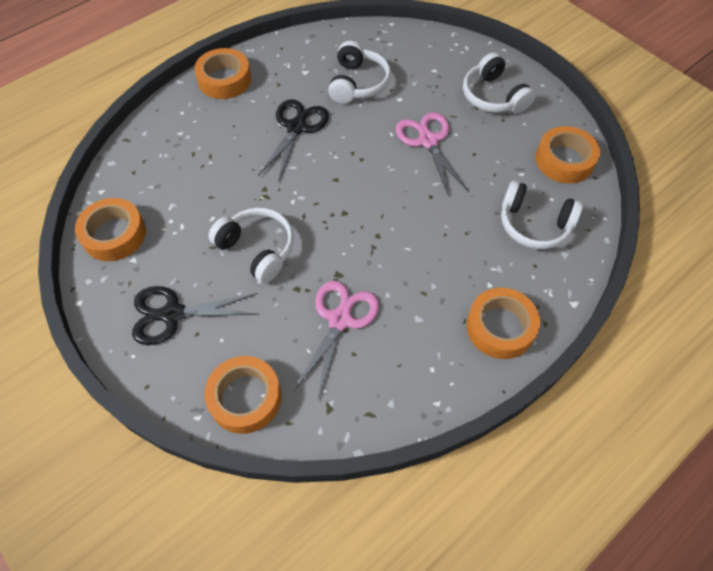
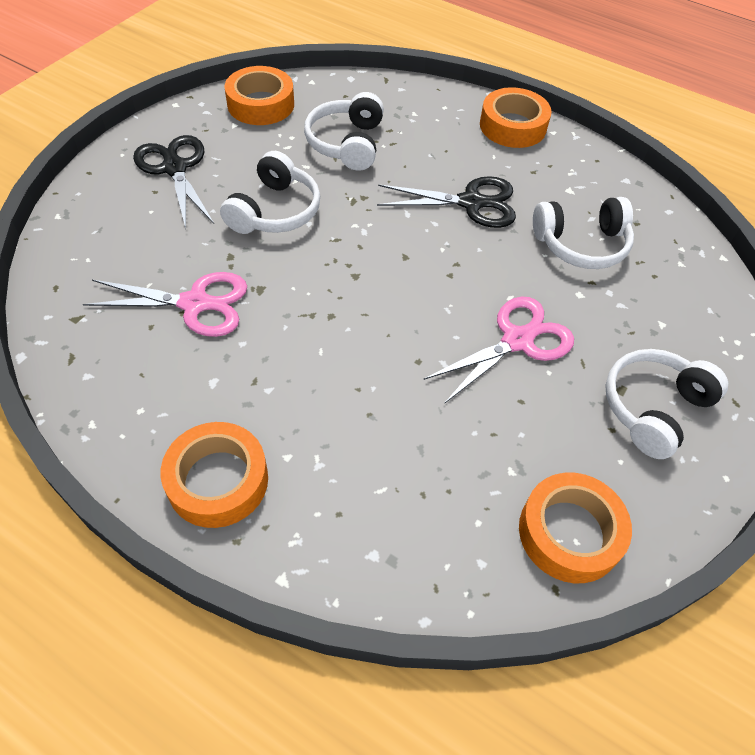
camera: 70 degrees right, 5 degrees down
(245, 398) = (82, 246): orange tape -> none
(534, 224) = (416, 502): white headphones -> white headphones (346, 143)

